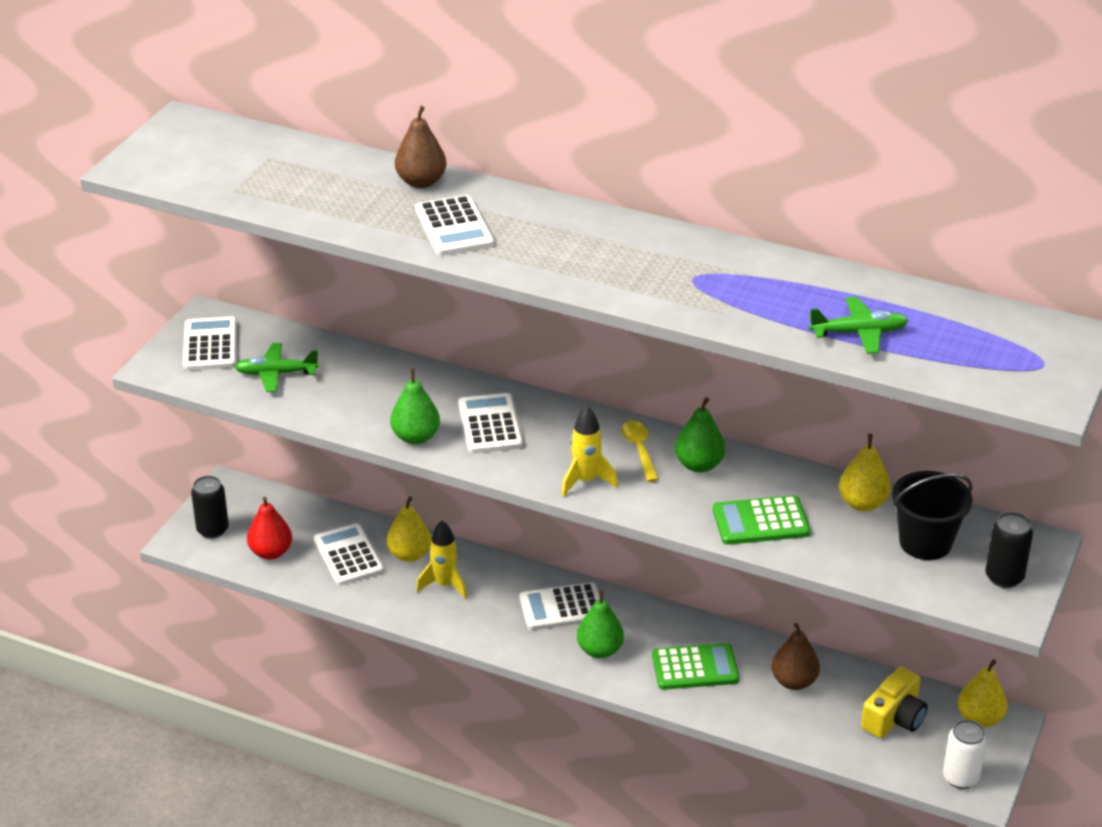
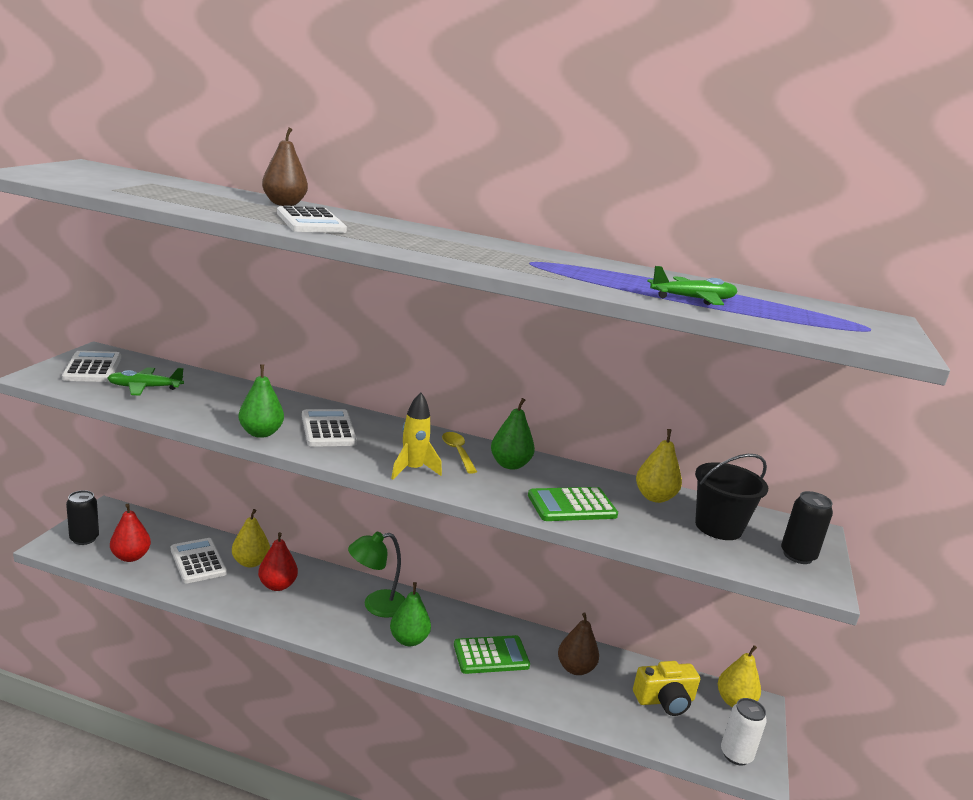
camera: 10 degrees left, 15 degrees down
(444, 585) = (277, 585): yellow rocket -> red pear
(562, 608) = (376, 605): white calculator -> green lamp
(894, 718) = (665, 700): yellow camera -> yellow camera turned 45 degrees clockwise

